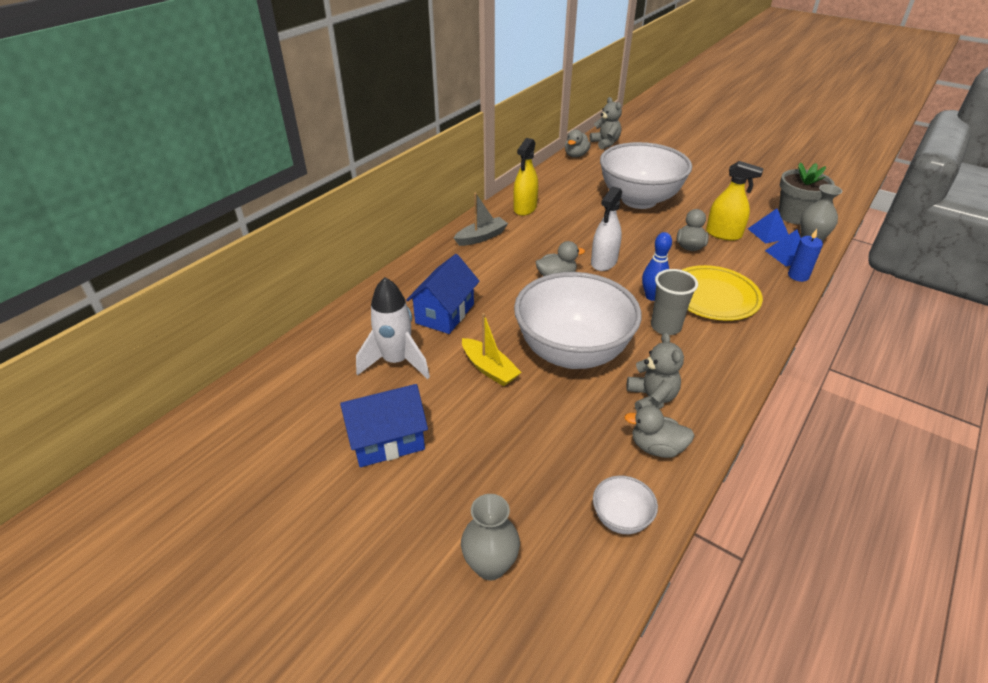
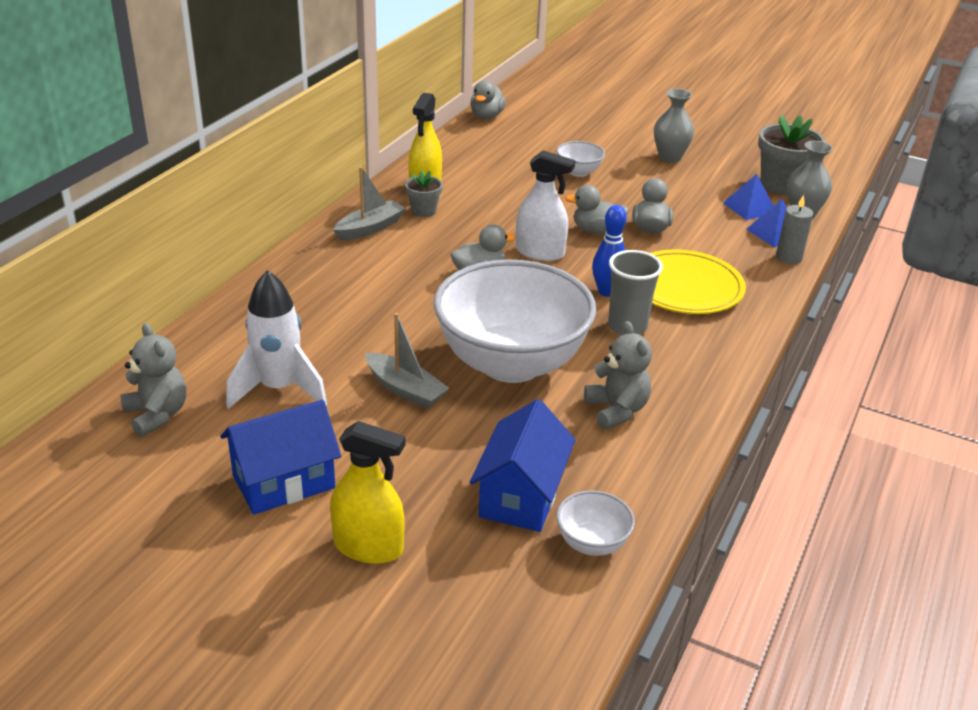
camera: 10 degrees left, 5 degrees down
(445, 313) = (335, 327): blue house -> blue house (521, 496)
(489, 369) = (405, 390): yellow boat -> grey boat
(490, 565) = (439, 606): grey vase -> grey vase (669, 157)
(522, 225) = (423, 211): none -> grey flower pot
(604, 262) = (540, 252): white spray bottle -> white spray bottle turned 90 degrees counterclockwise
(605, 143) = (525, 99): grey teddy bear -> grey teddy bear (157, 415)
(639, 200) = (578, 172): white bowl -> white bowl, size x0.40
(656, 447) = (628, 464): grey duck -> grey duck (596, 230)
(723, 234) = (692, 211): yellow spray bottle -> yellow spray bottle (368, 547)
(798, 276) = (789, 257): blue candle -> grey candle

